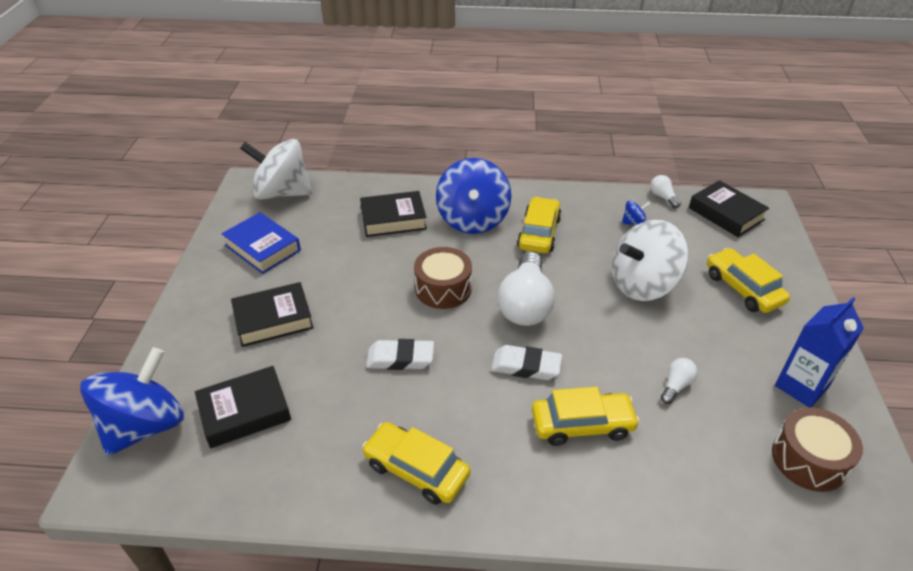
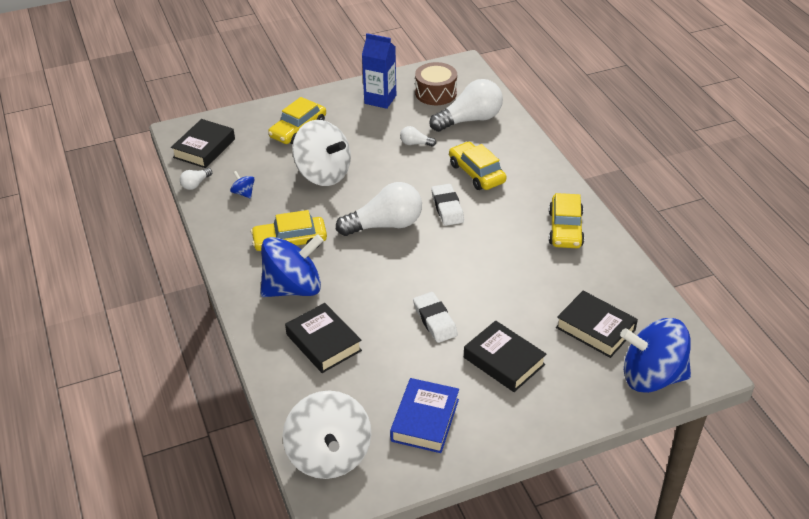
camera: 115 degrees left, 0 degrees up
(400, 358) = (486, 270): white eraser -> white eraser (435, 320)
(443, 288) = (397, 274): brown drum -> none
(719, 473) = (470, 120): none -> white light bulb

